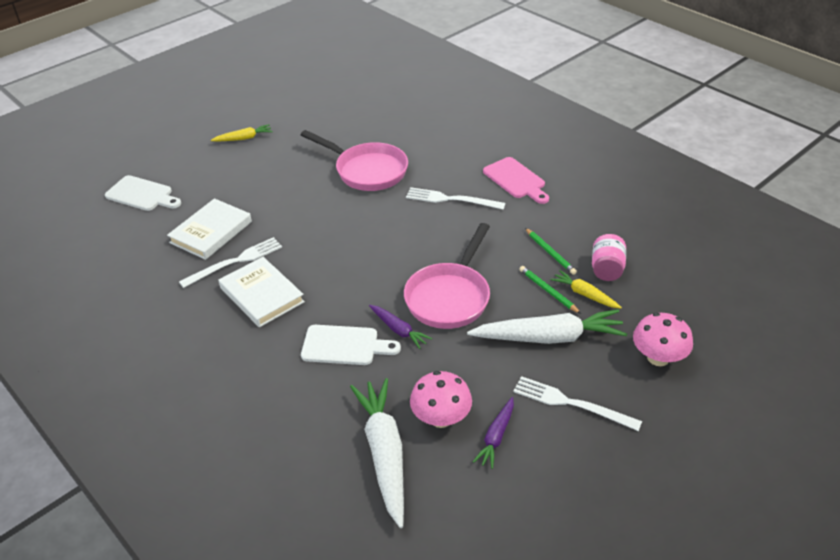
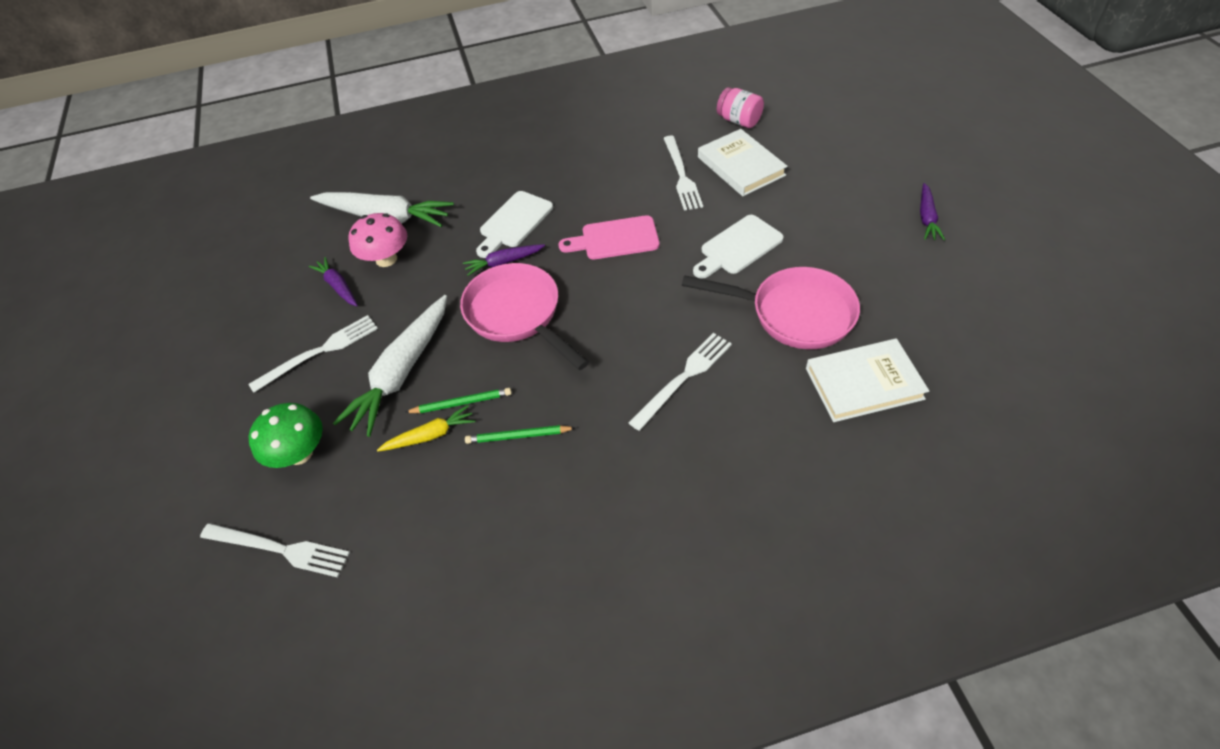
camera: 120 degrees right, 10 degrees up
(142, 194) = (837, 128): white cutting board -> white cutting board (738, 247)
(243, 138) = (927, 217): yellow carrot -> purple carrot
(262, 295) = (620, 184): white book -> white book (864, 383)
(367, 171) = (794, 314): pink pan -> pink pan turned 135 degrees counterclockwise
(516, 180) = (686, 470): pink cutting board -> pink cutting board (615, 239)
(606, 269) = (449, 481): pink jar -> pink jar (739, 121)
(658, 358) = (299, 453): pink mushroom -> green mushroom
(721, 325) = (279, 549): none -> white fork

